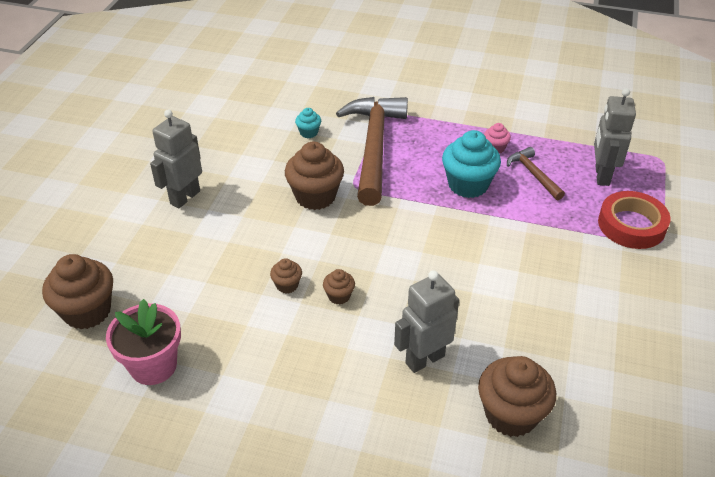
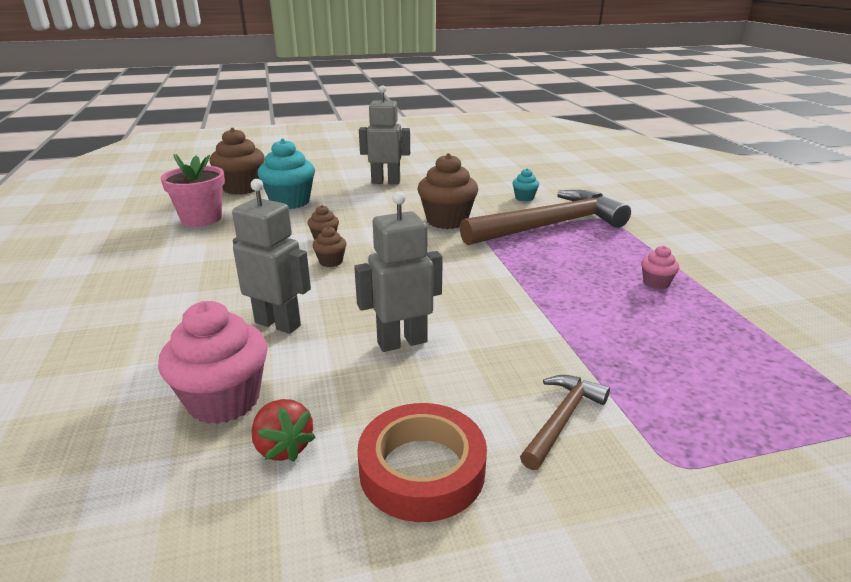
camera: 60 degrees right, 15 degrees down
(468, 185) = (568, 283): turquoise cupcake -> turquoise cupcake (290, 202)
(511, 414) = (224, 400): brown cupcake -> pink cupcake
(533, 174) = (651, 318): brown hammer -> brown hammer (562, 419)
(575, 395) = (283, 447): none -> red strawberry
(601, 175) = (738, 370): grey robot -> grey robot (402, 342)
(631, 225) = (675, 424): red tape -> red tape (422, 469)

